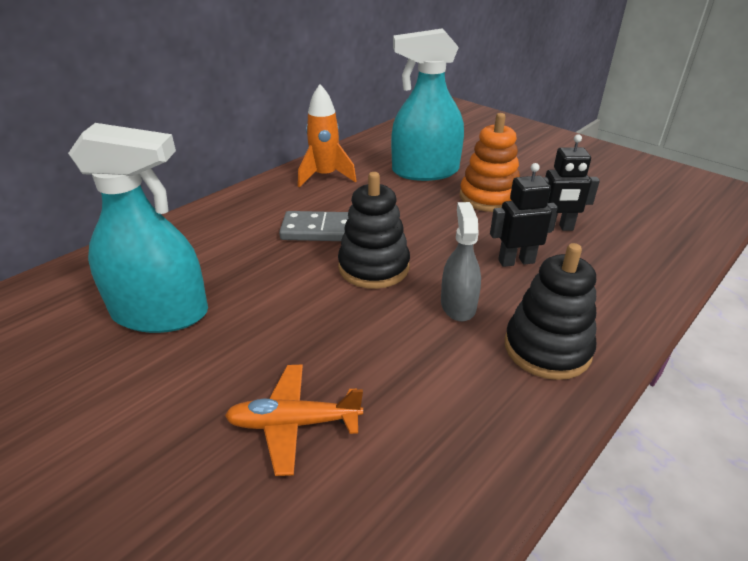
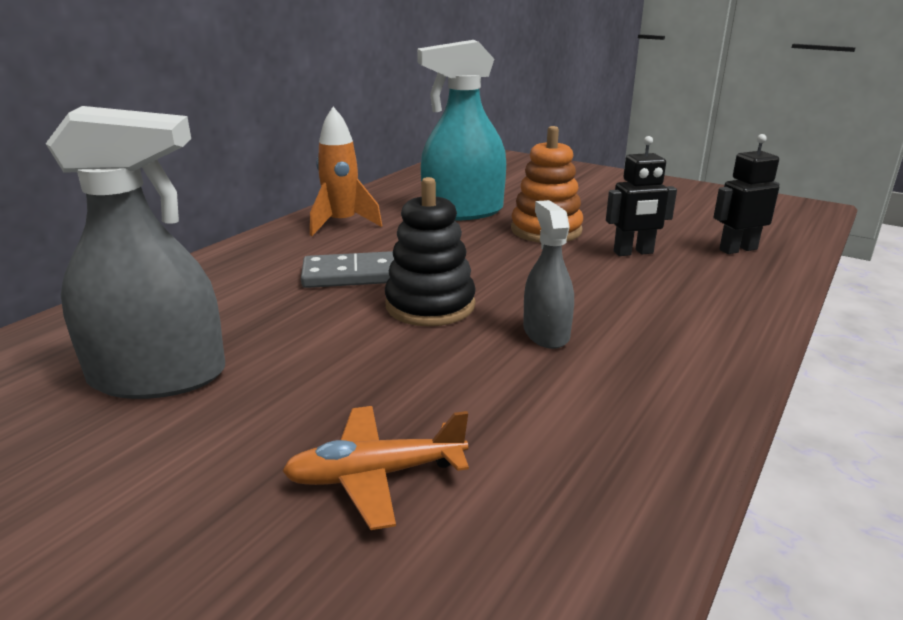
camera: 10 degrees left, 10 degrees down
(160, 313) = (158, 376): turquoise spray bottle -> grey spray bottle
(516, 261) = (599, 286): black robot -> black robot (737, 249)
(547, 348) = (666, 365): black stacking toy -> none

